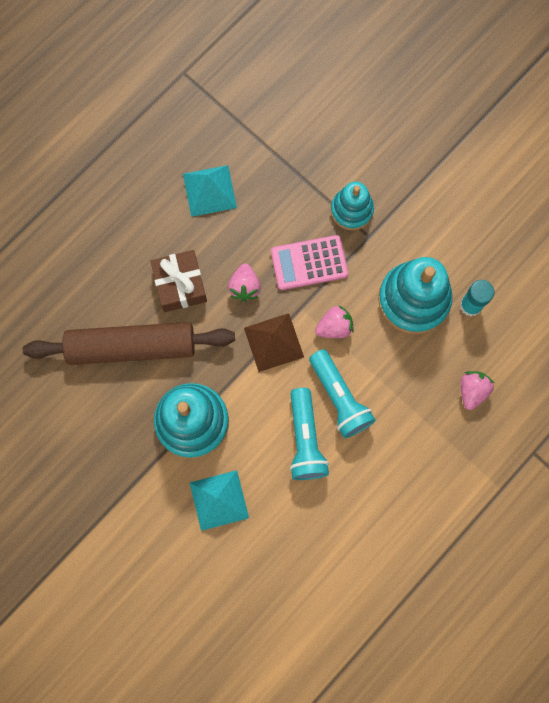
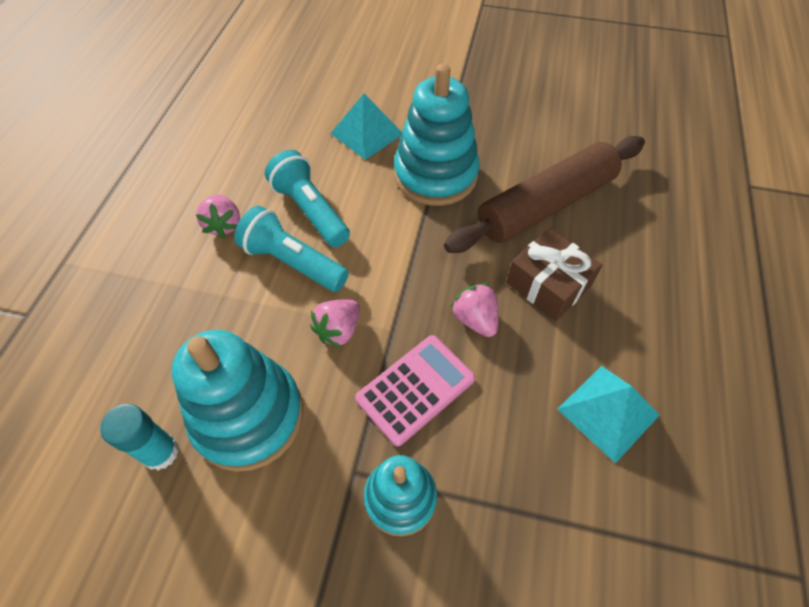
camera: 150 degrees right, 20 degrees down
(273, 342) = (401, 280): brown pyramid -> none
(472, 391) = (127, 345): pink strawberry -> pink strawberry (224, 225)

